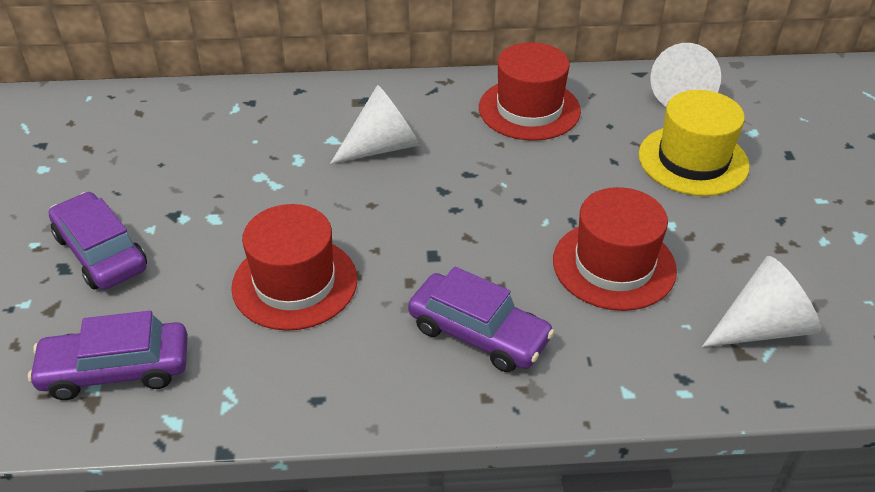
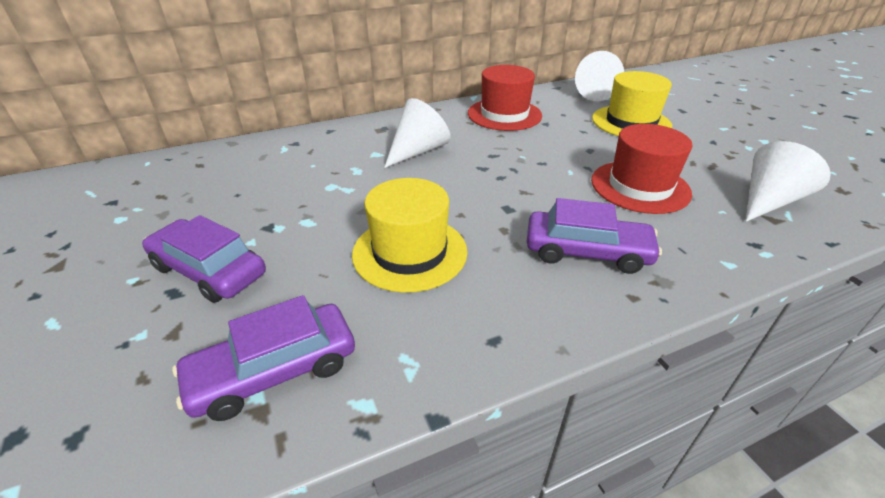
camera: 20 degrees left, 5 degrees down
(295, 283) = (410, 252): red hat -> yellow hat

